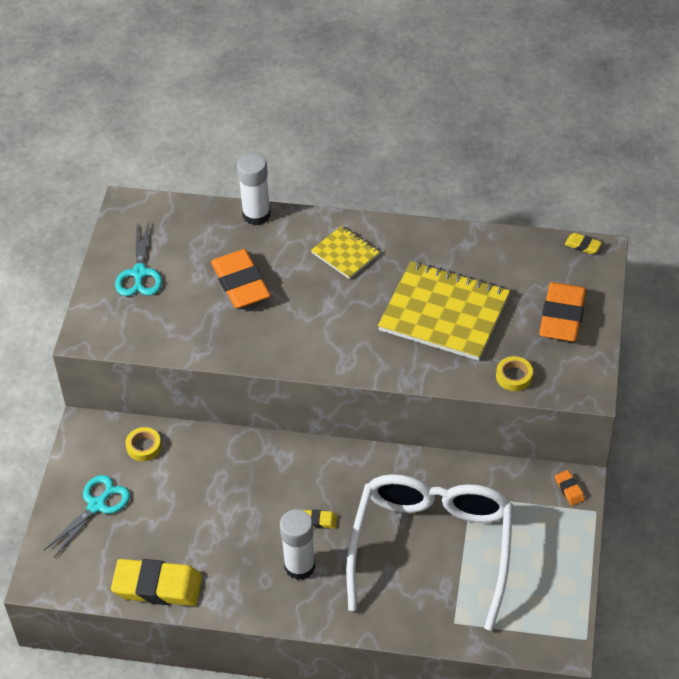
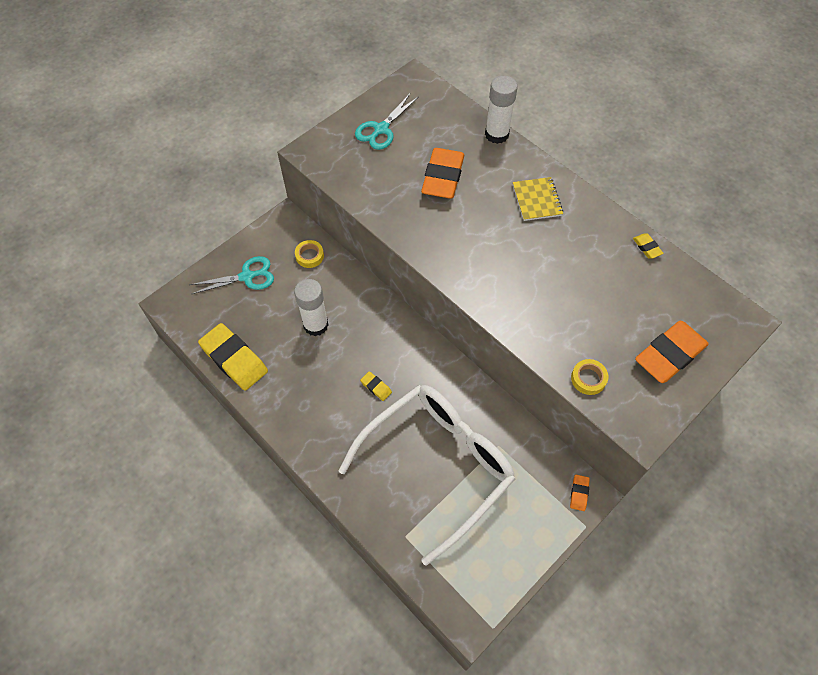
camera: 35 degrees right, 10 degrees up
(299, 566) = (335, 412): white glue stick -> white glue stick (316, 325)
(444, 313) = (574, 291): yellow notebook -> none
(582, 245) = (735, 306): yellow eraser -> yellow eraser (647, 247)

